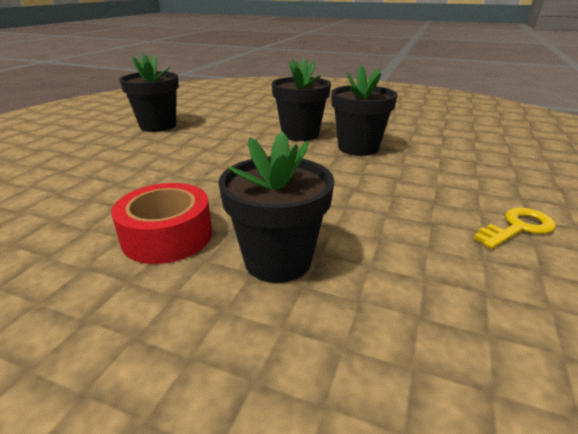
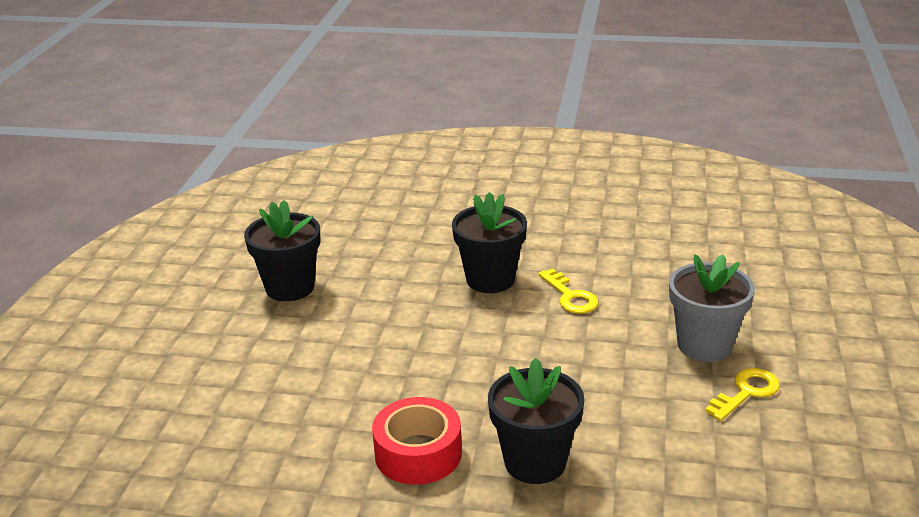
camera: 10 degrees left, 0 degrees up
(358, 148) = (570, 296): black flower pot -> yellow key
(472, 188) = (704, 345): none -> grey flower pot

